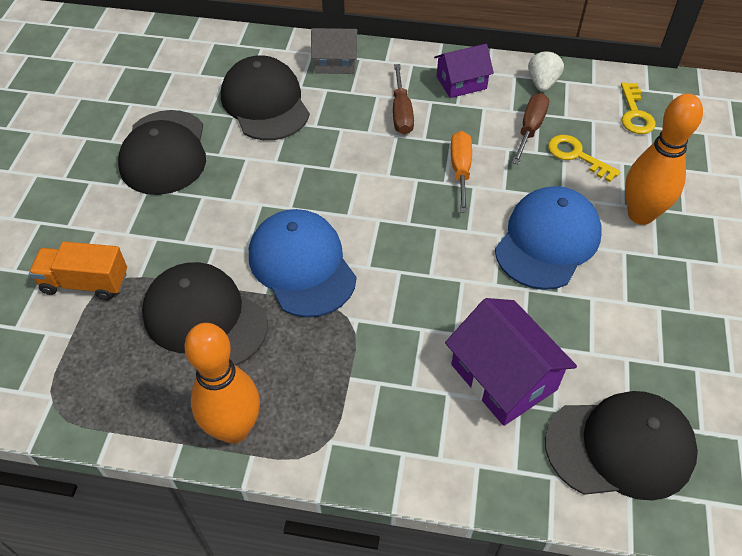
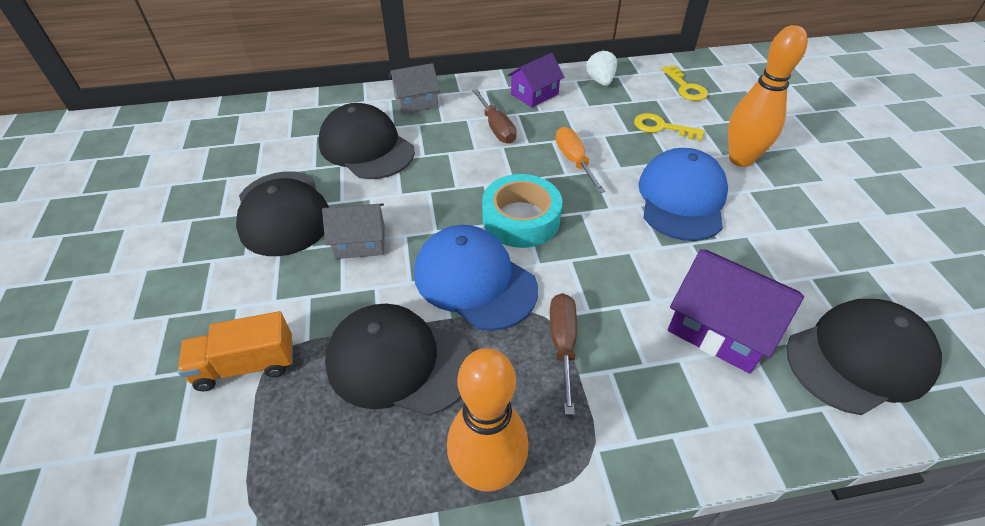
camera: 20 degrees left, 5 degrees down
(219, 200) = (360, 242): none -> grey house
(375, 218) = (521, 219): none -> turquoise tape
(530, 129) = (612, 116): brown screwdriver -> brown screwdriver (563, 344)

